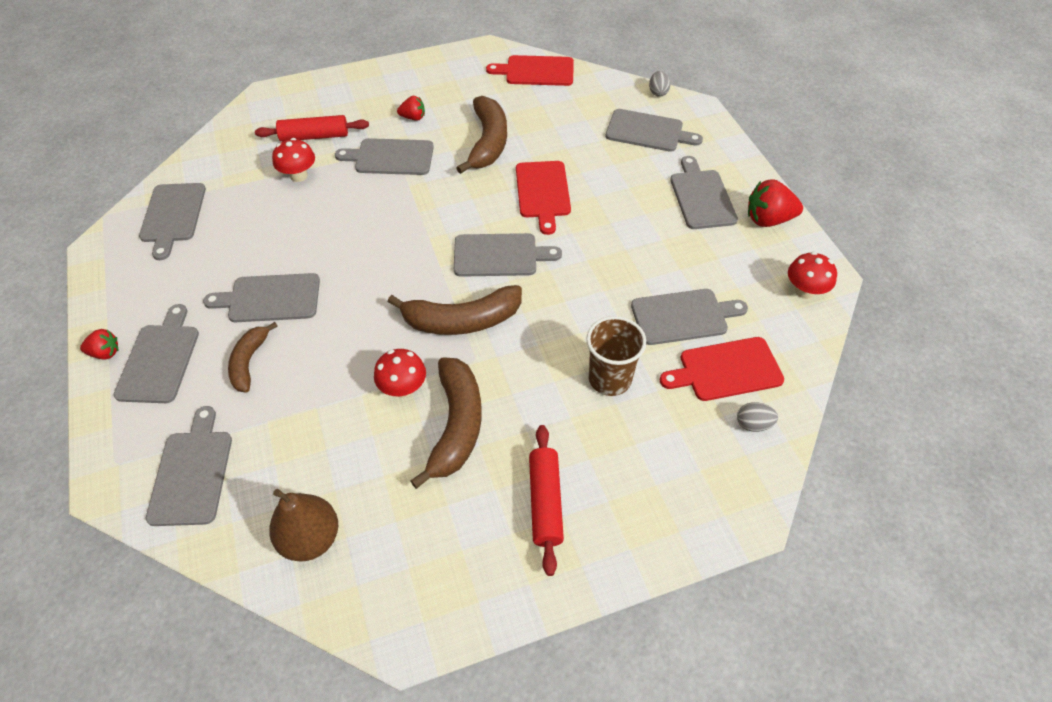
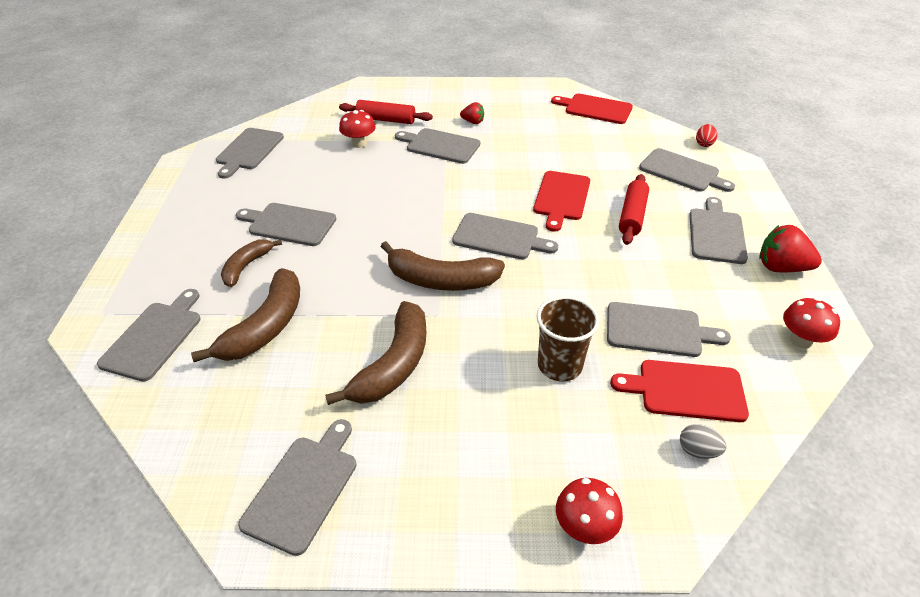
camera: 20 degrees right, 10 degrees down
(105, 353) = (144, 232): red strawberry -> none
(160, 359) = (180, 246): grey cutting board -> grey cutting board (304, 488)
(310, 538) = (218, 421): brown pear -> none
(403, 388) = (362, 320): red mushroom -> red mushroom (584, 527)
(488, 142) = (529, 151): brown banana -> brown banana (266, 327)
(545, 502) = (446, 458): red rolling pin -> red rolling pin (632, 216)
(658, 92) = (704, 144): grey egg -> red egg

